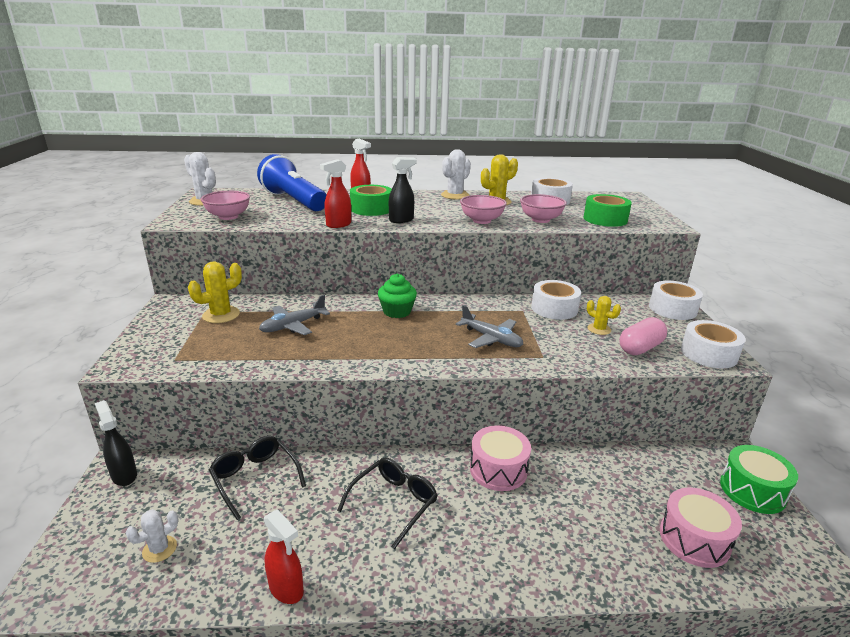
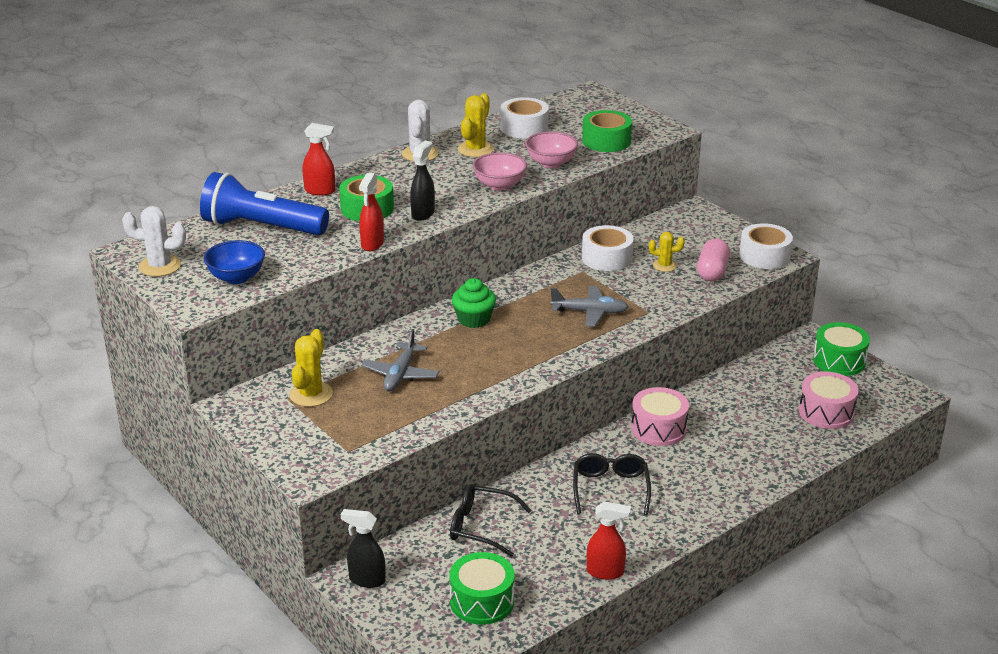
camera: 35 degrees left, 5 degrees up
(159, 549) = (482, 601): white cactus -> green drum
(228, 217) = (236, 277): pink bowl -> blue bowl
(672, 309) = (702, 218): white tape -> none

